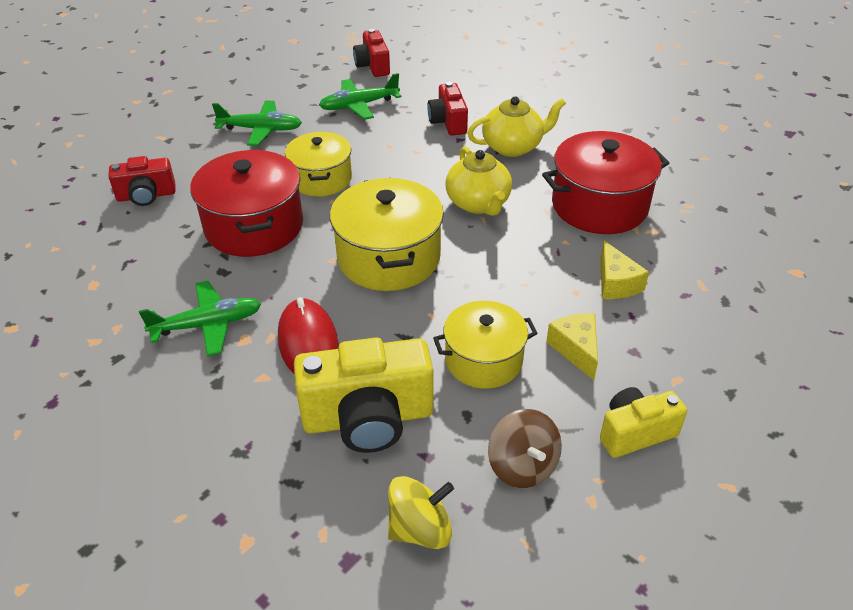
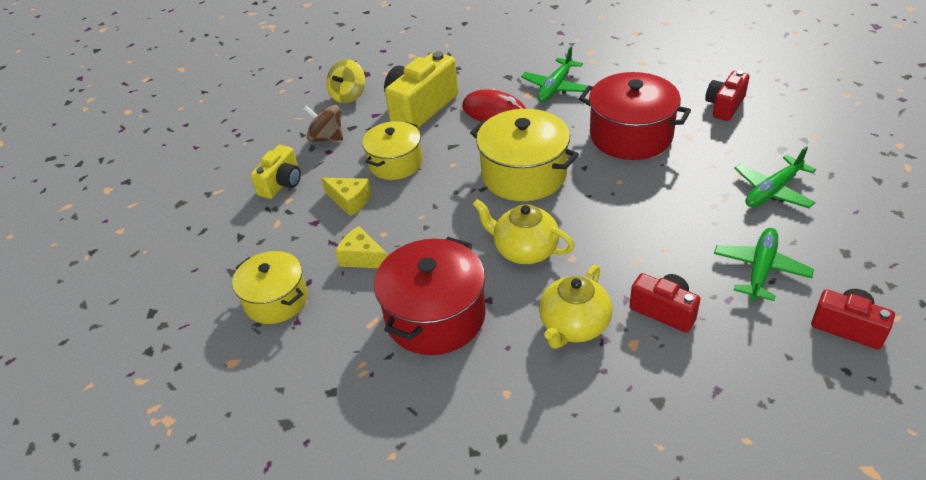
camera: 140 degrees right, 0 degrees up
(321, 179) = (655, 189): yellow pot -> yellow pot (276, 300)

